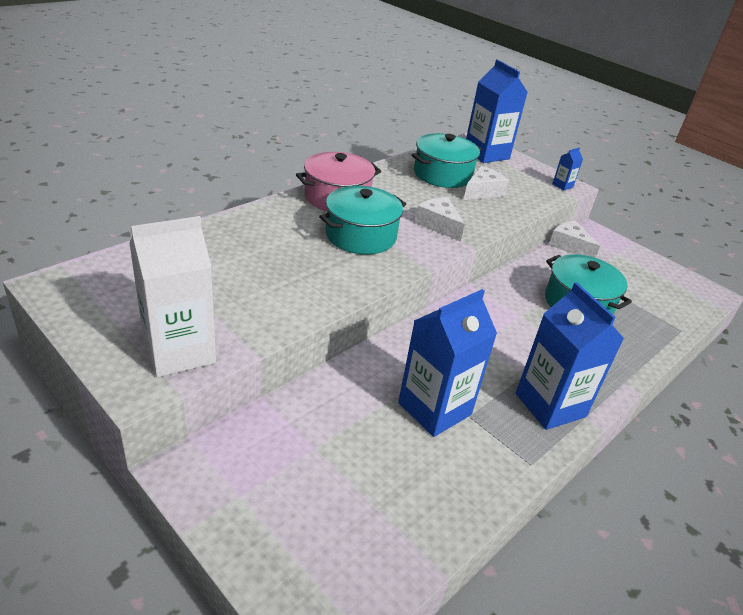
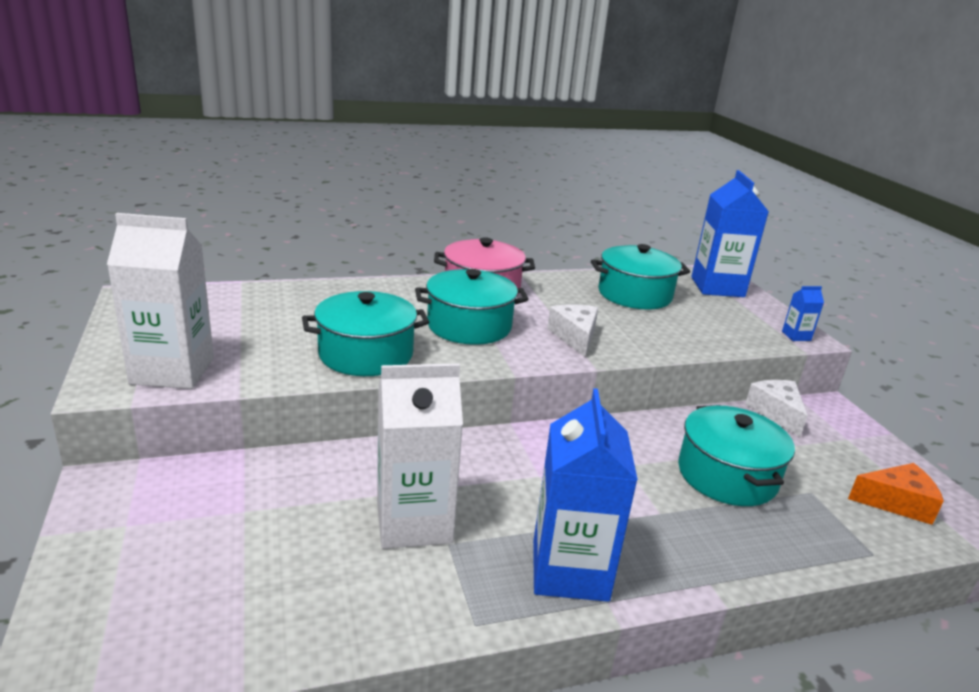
camera: 30 degrees right, 10 degrees down
(313, 285) = (366, 354): none -> turquoise pot
(434, 409) = (414, 522): blue carton -> white carton
(482, 192) = (670, 319): white cheese -> none
(669, 291) = (896, 503): none -> orange cheese

